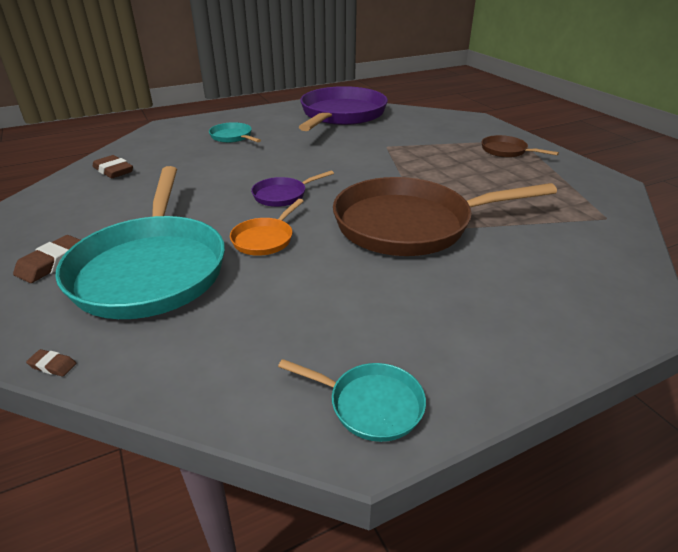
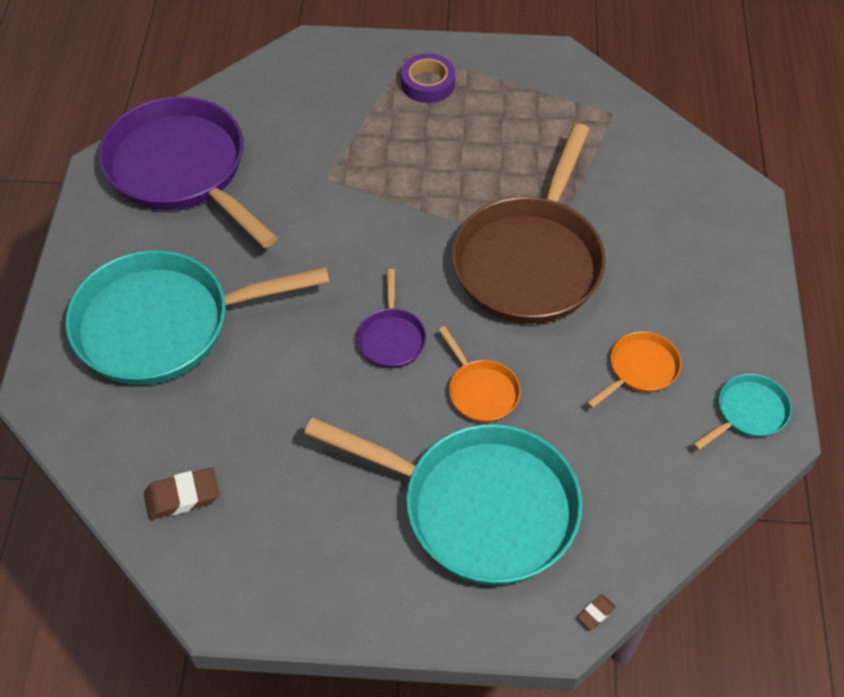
camera: 60 degrees left, 20 degrees up
(52, 263) = (410, 598): brown eraser -> none
(233, 137) = (164, 324): turquoise pan -> turquoise pan, size x2.28
(357, 309) = (640, 369): none -> orange pan
(506, 151) = (428, 83): brown pan -> purple tape

